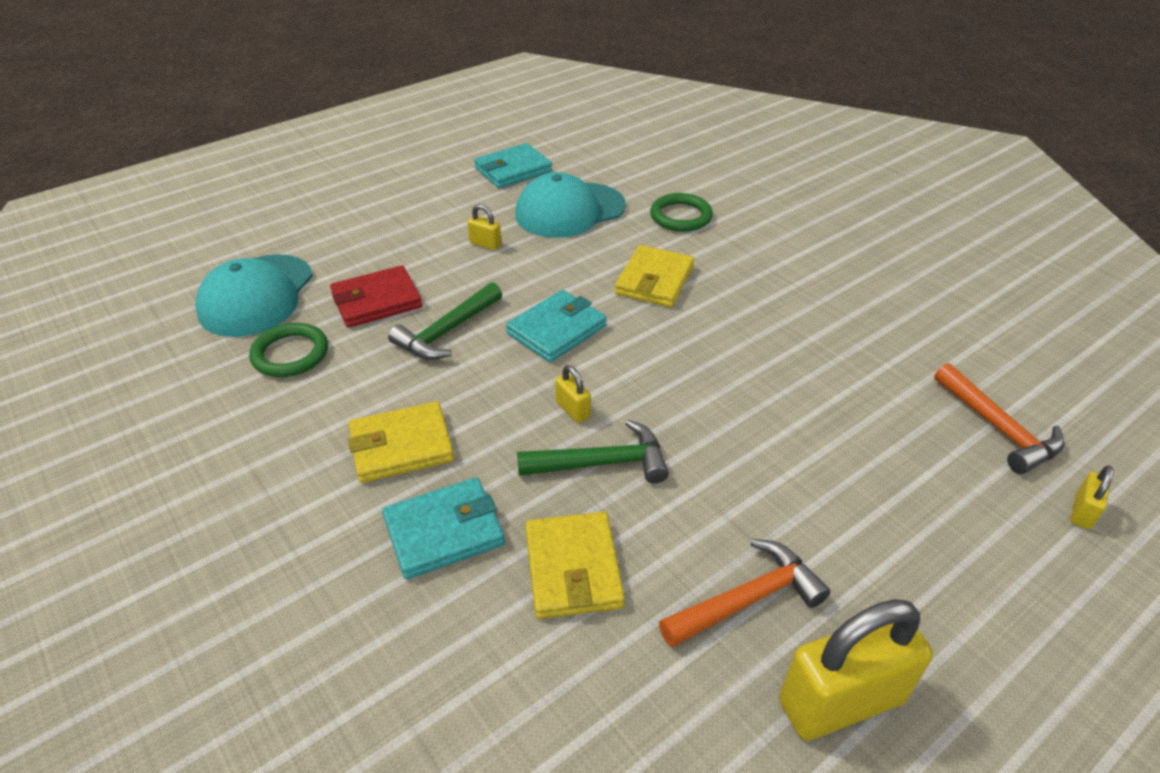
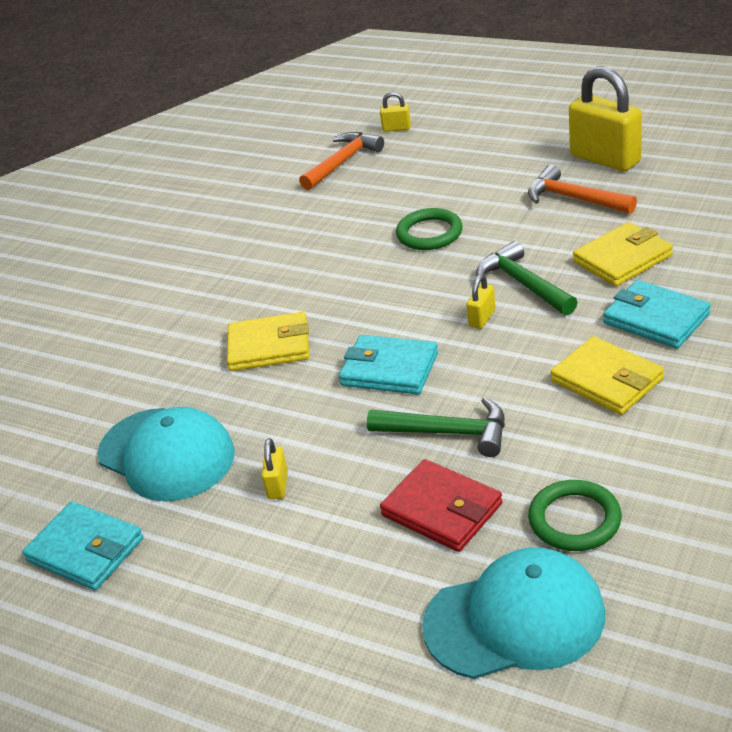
camera: 110 degrees left, 5 degrees down
(680, 216) = (137, 373): green ring -> green ring (429, 233)

